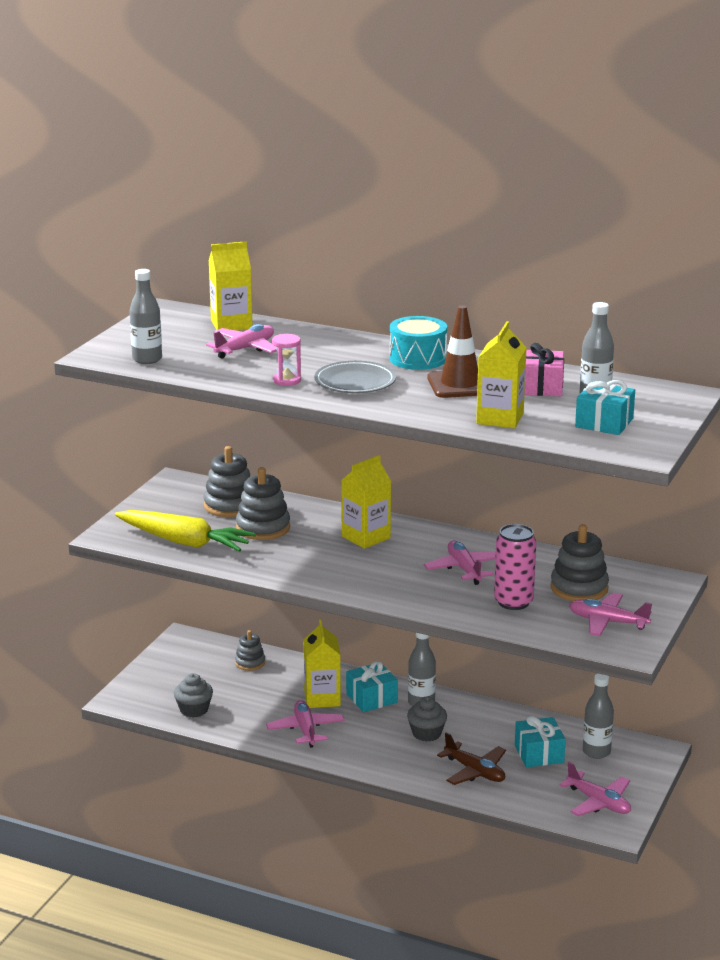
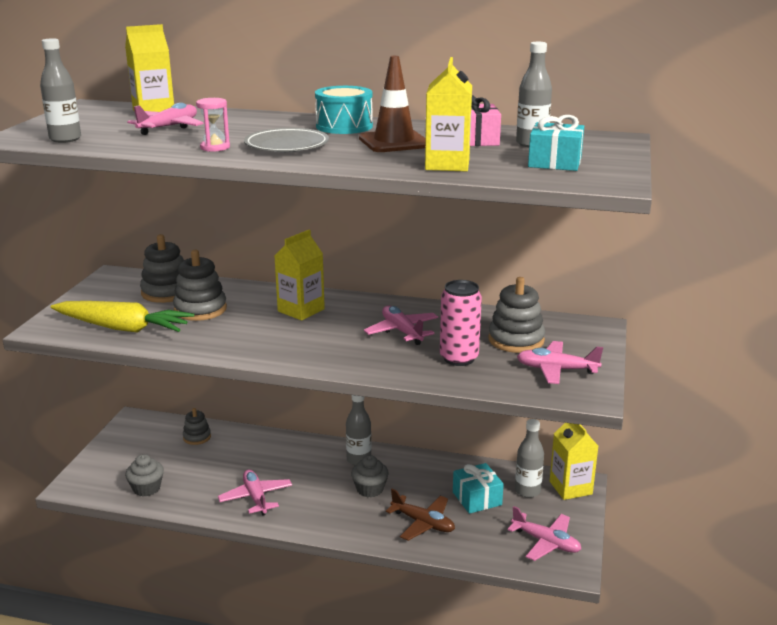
camera: 10 degrees left, 0 degrees up
(322, 698) = (267, 464): yellow carton -> yellow carton (570, 488)
(371, 698) = (313, 460): turquoise gift -> none

